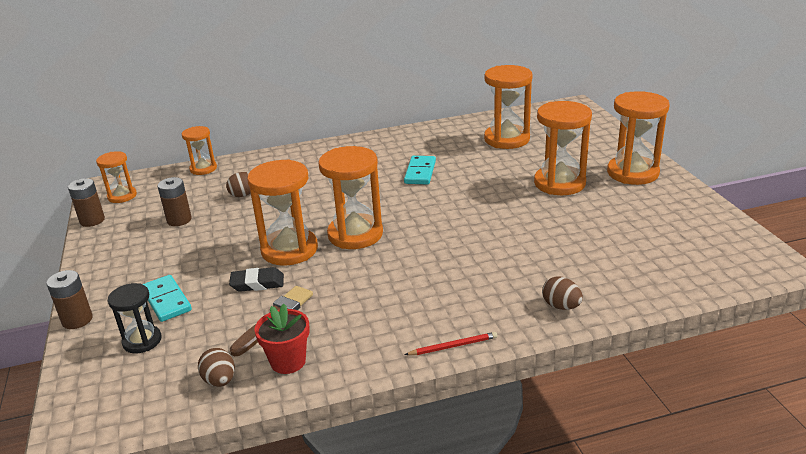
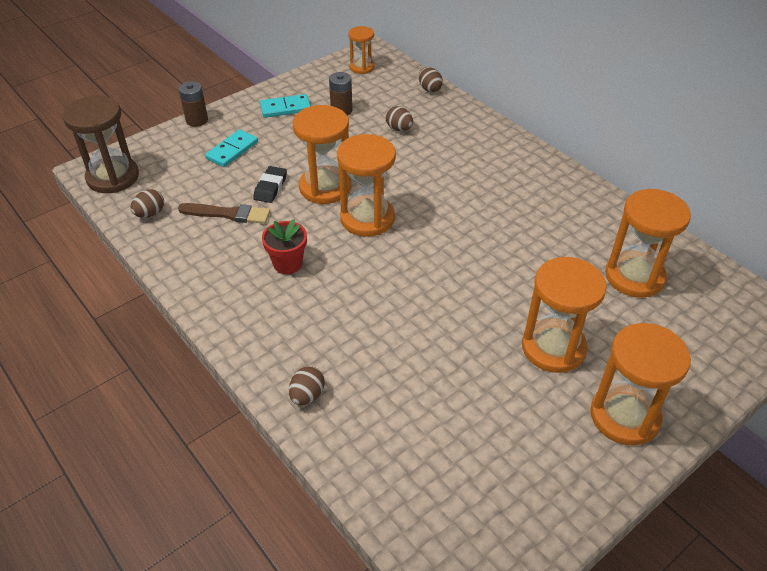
camera: 65 degrees right, 15 degrees up
(92, 220) = (320, 69): brown battery -> none
(113, 408) = (113, 177): none -> brown hourglass
(142, 341) = (183, 159): black hourglass -> none
(203, 169) = (429, 89): orange hourglass -> brown egg
(257, 283) = (270, 187): black eraser -> black eraser turned 45 degrees clockwise
(288, 361) = (179, 240): red flower pot -> red flower pot (288, 264)
(420, 172) = (508, 227): turquoise domino -> turquoise domino (285, 108)
(453, 346) = (224, 331): red pencil -> none

